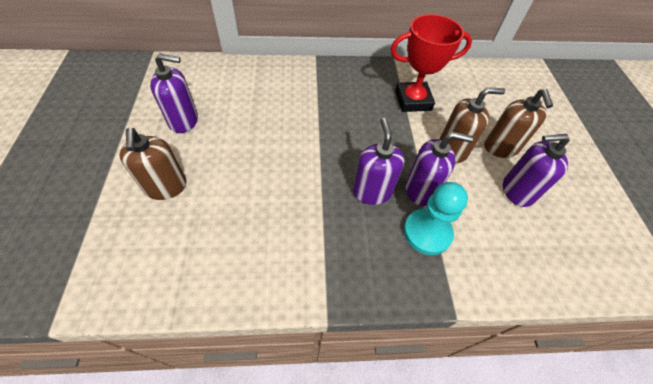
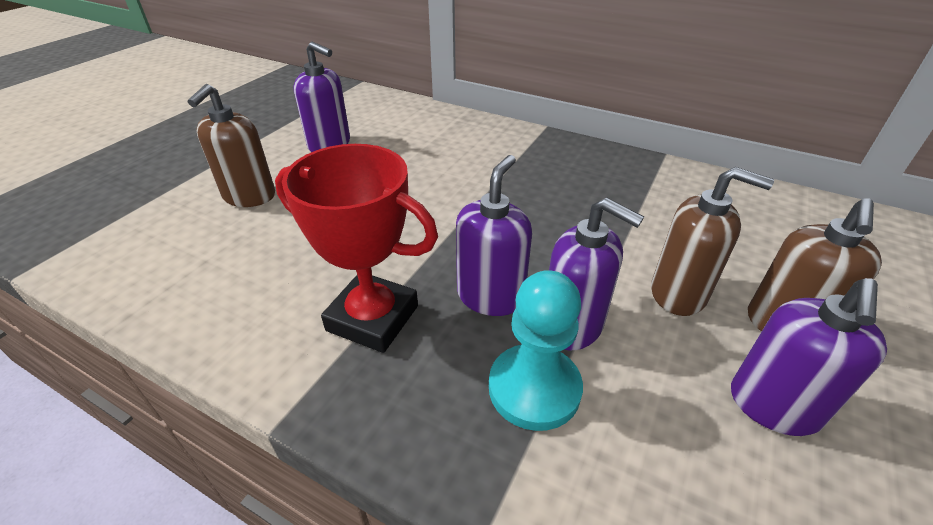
camera: 35 degrees right, 15 degrees down
(413, 100) = (656, 210): red trophy -> red trophy (372, 318)
(517, 191) = (773, 406): purple soap dispenser -> purple soap dispenser turned 90 degrees counterclockwise

